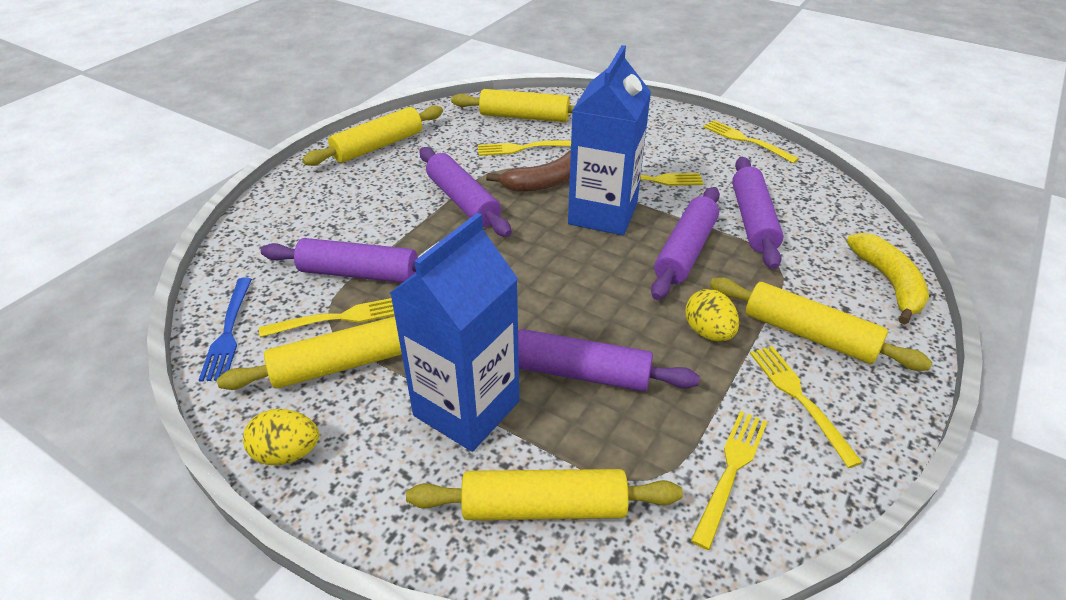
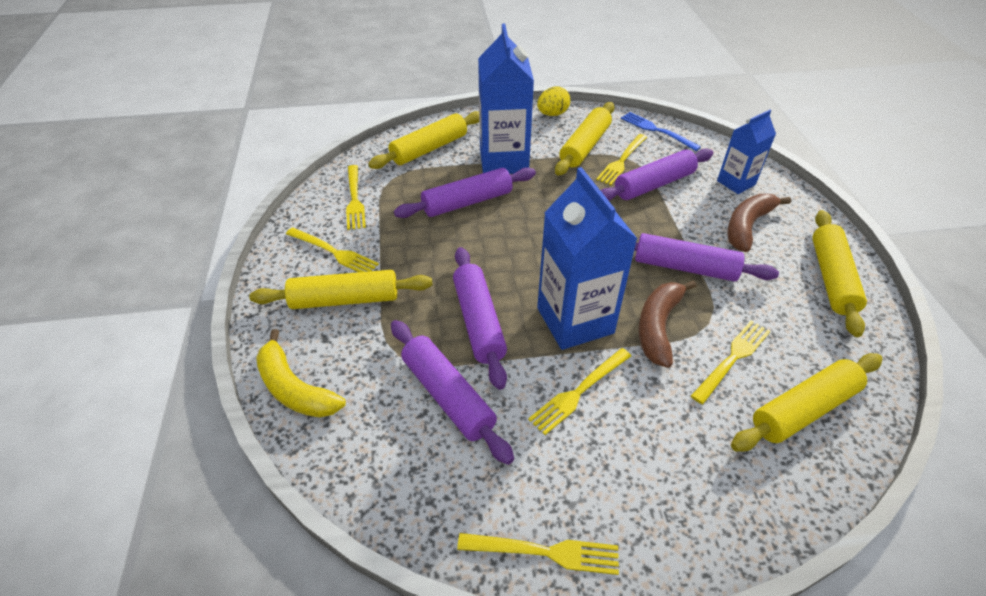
camera: 140 degrees right, 5 degrees up
(288, 232) = (736, 182): none -> blue carton
(359, 198) = (747, 226): none -> brown banana
(708, 332) = (414, 264): yellow egg -> none

